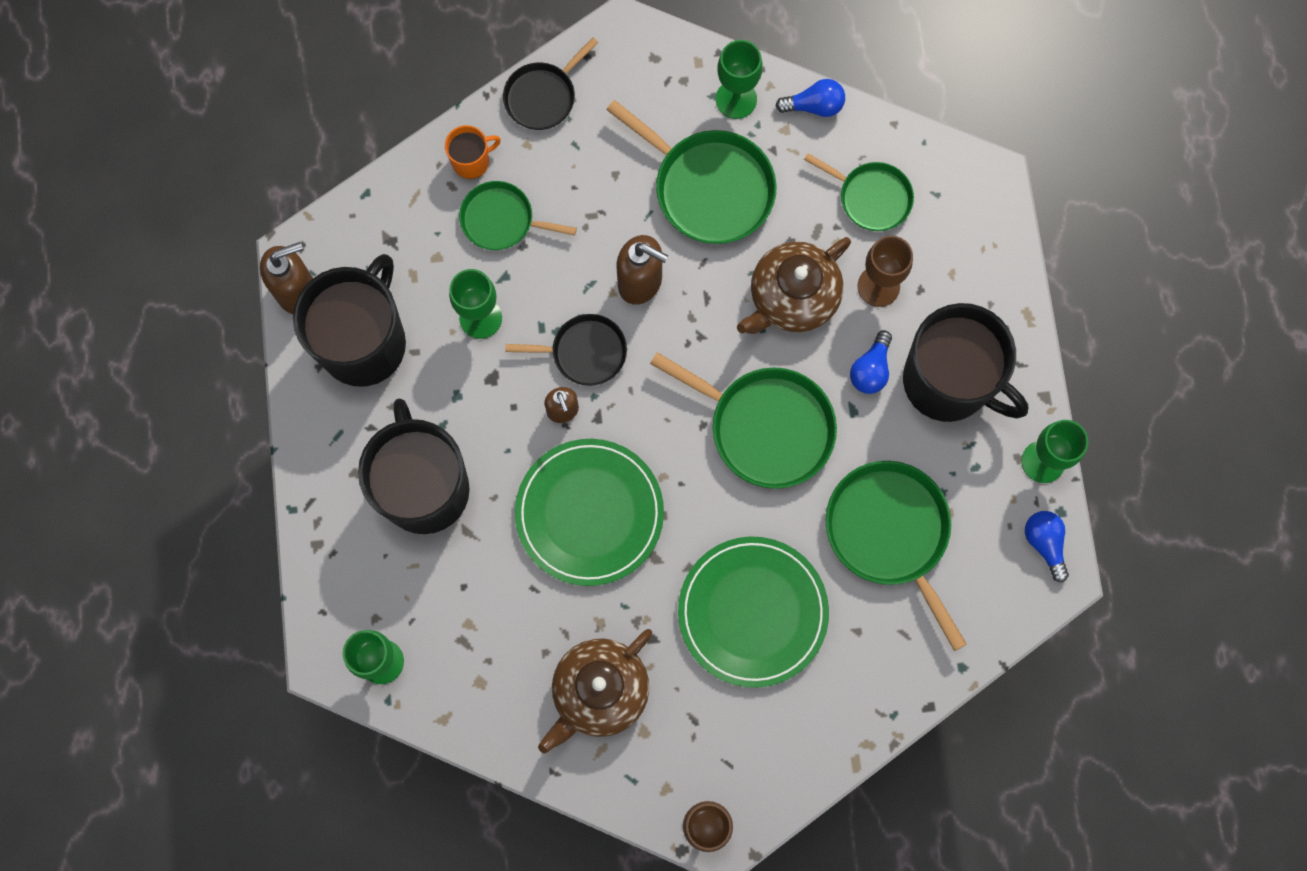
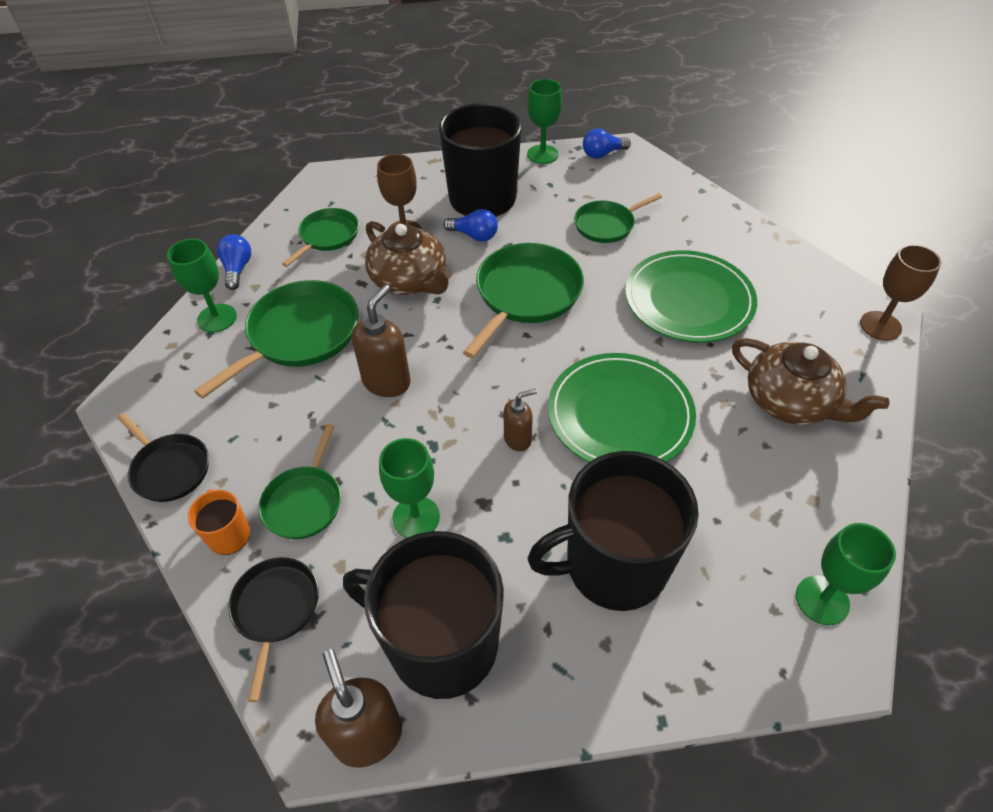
camera: 90 degrees left, 25 degrees down
(585, 352) = (457, 423): black pan -> black pan (276, 609)
(890, 532) = (606, 225): green pan -> green pan, size x0.61

